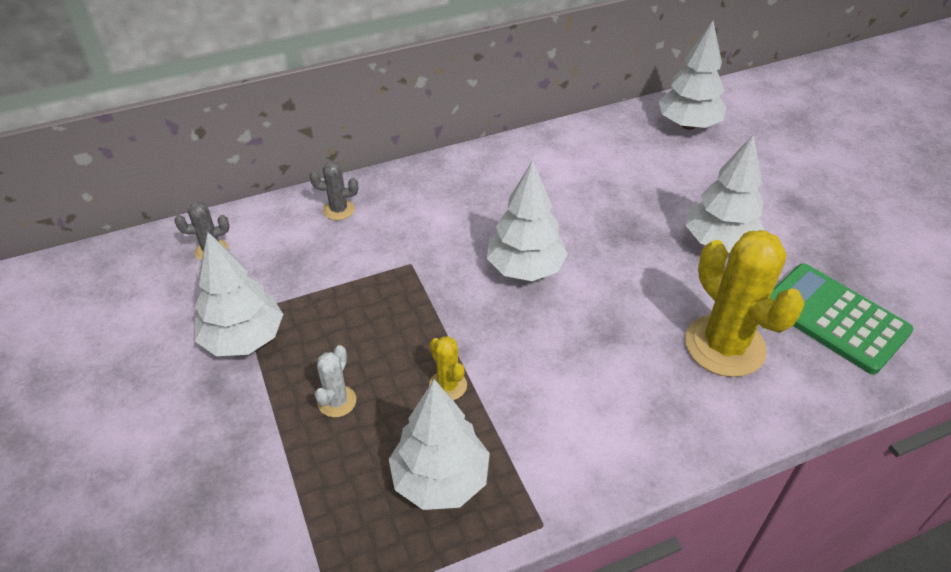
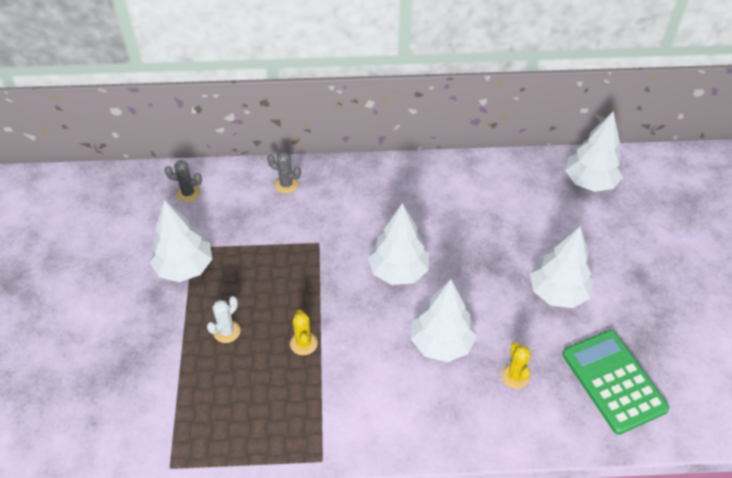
camera: 20 degrees right, 5 degrees up
(440, 479) = (270, 407): white tree -> white tree (441, 343)
(724, 346) = (515, 376): yellow cactus -> yellow cactus, size x0.46

